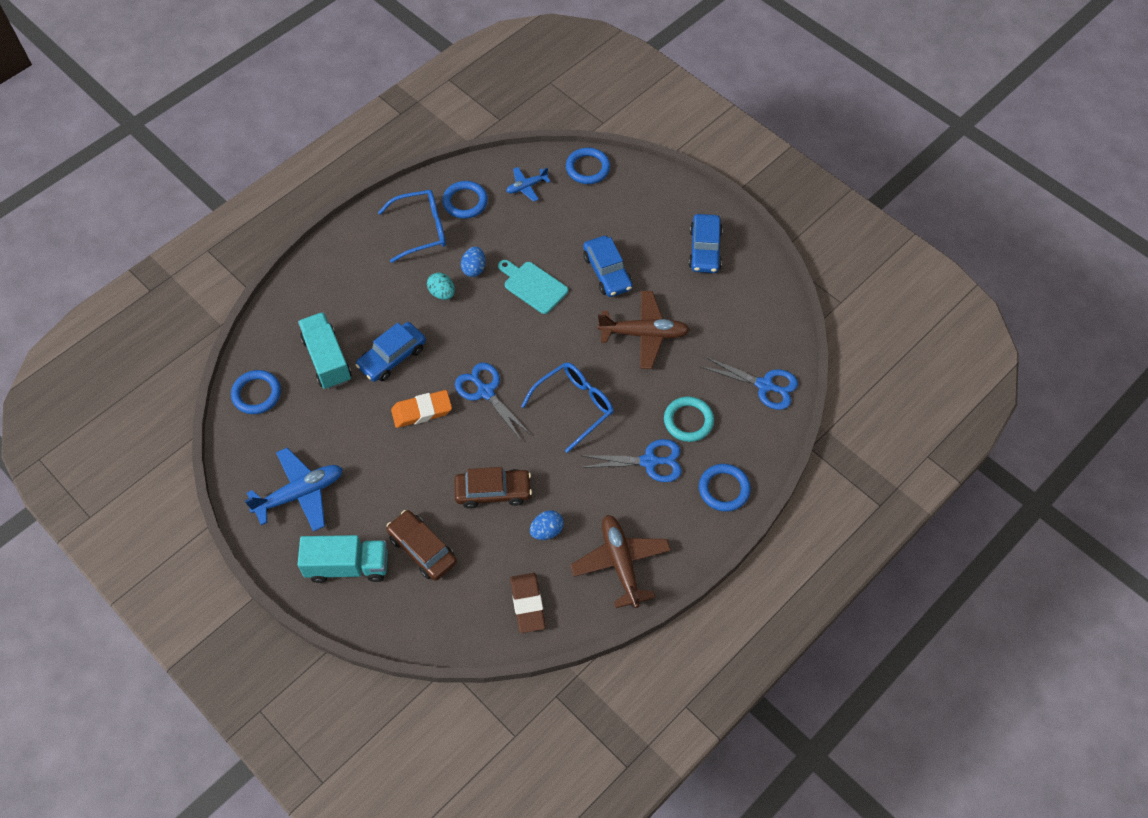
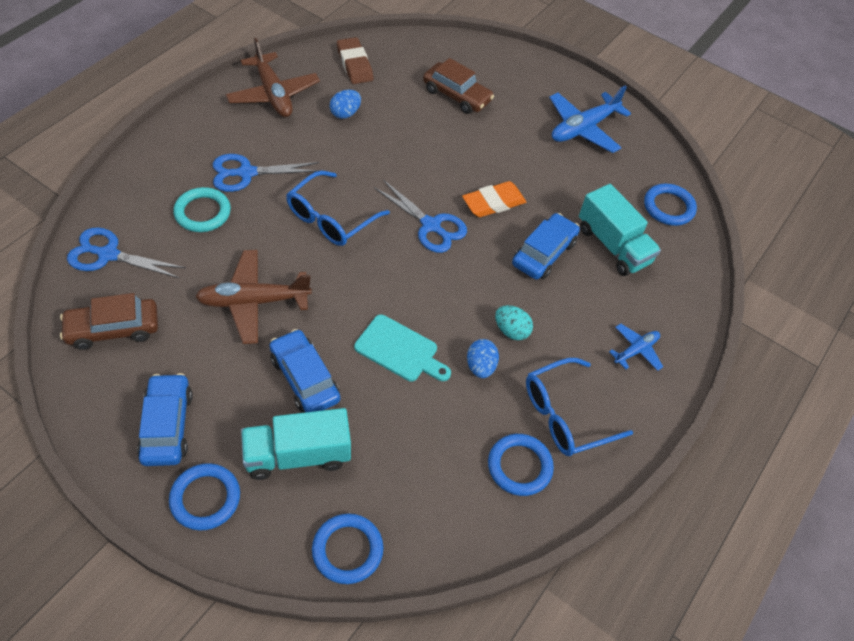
camera: 165 degrees right, 5 degrees down
(347, 566) = (518, 81): turquoise truck -> turquoise truck (298, 455)
(493, 492) = (402, 140): brown car -> brown car (113, 329)
(526, 186) = (437, 503): blue plane -> blue plane (636, 350)
(724, 489) = (168, 154): blue ring -> blue ring (205, 498)

